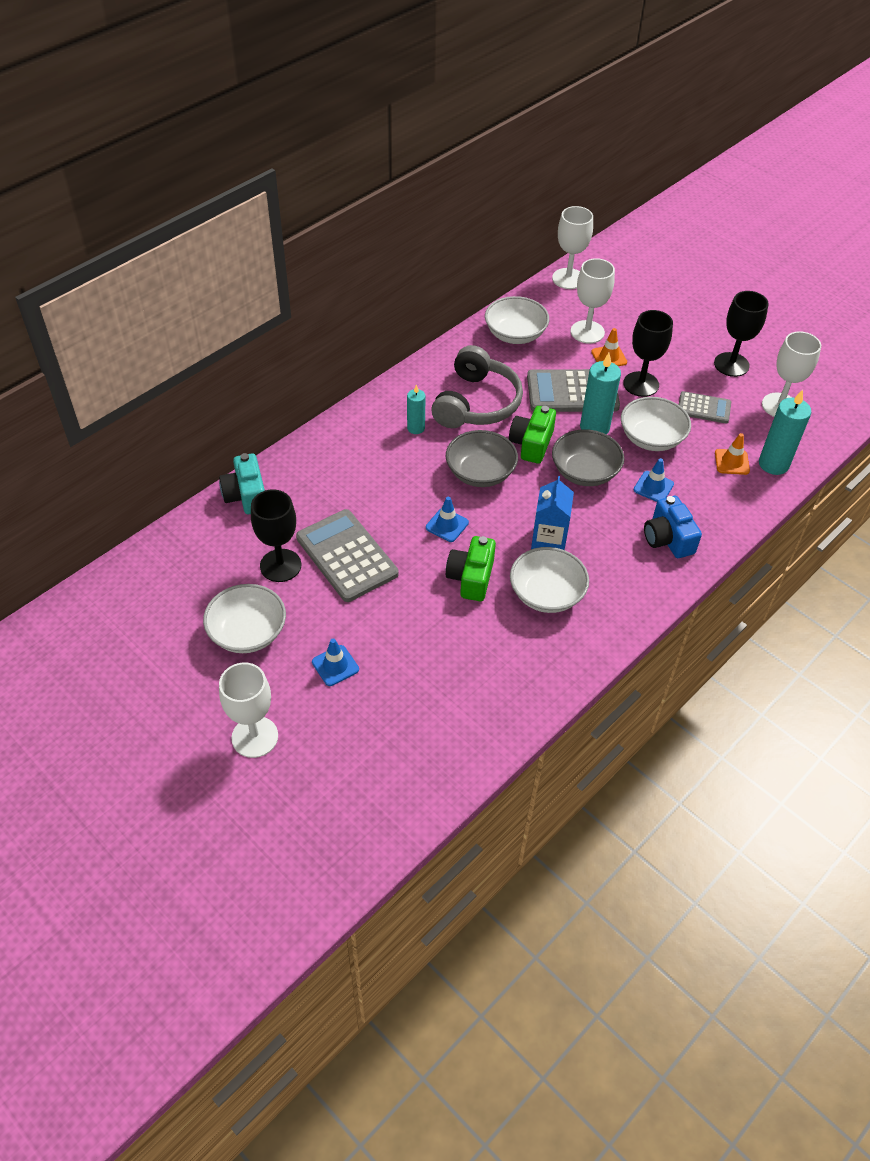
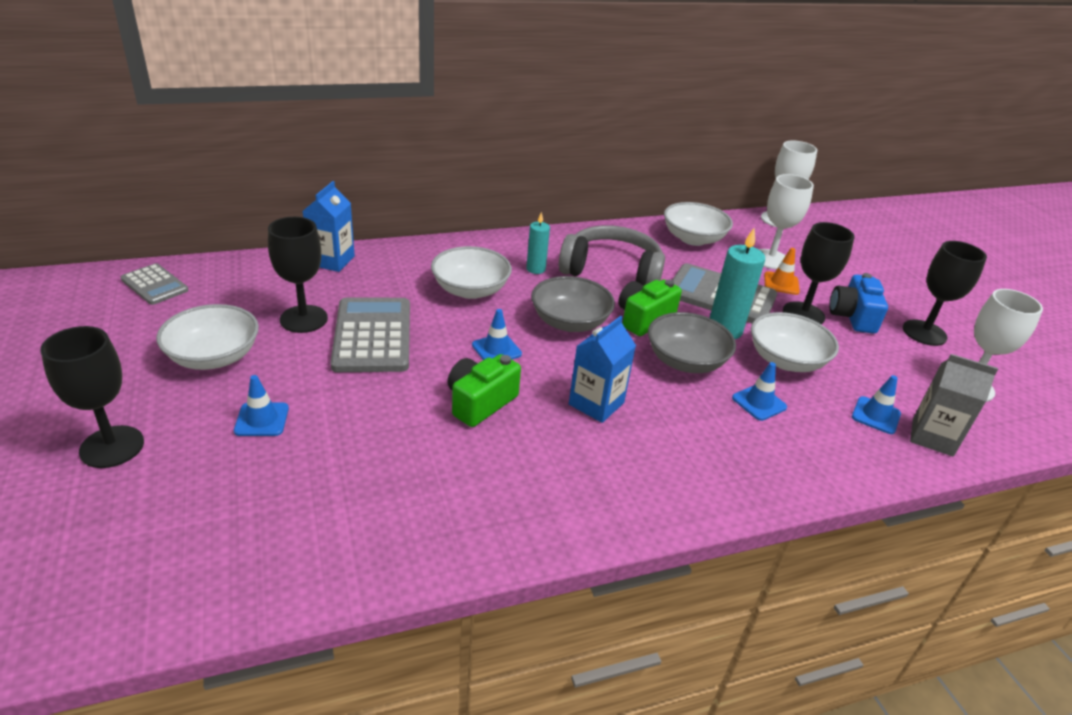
camera: 25 degrees right, 15 degrees down
(246, 495) = (332, 260): turquoise camera -> blue carton
(255, 737) = (112, 447): white goblet -> black goblet
(476, 403) = (612, 272): grey headphones -> grey headphones turned 120 degrees counterclockwise
(546, 594) = (552, 451): white bowl -> white bowl (470, 290)
(668, 539) = (744, 457): blue camera -> blue camera (852, 316)
(704, 408) = (868, 357): grey calculator -> grey calculator (154, 285)
(732, 462) = (876, 415): orange traffic cone -> blue traffic cone
(773, 464) = (932, 437): turquoise candle -> grey carton

